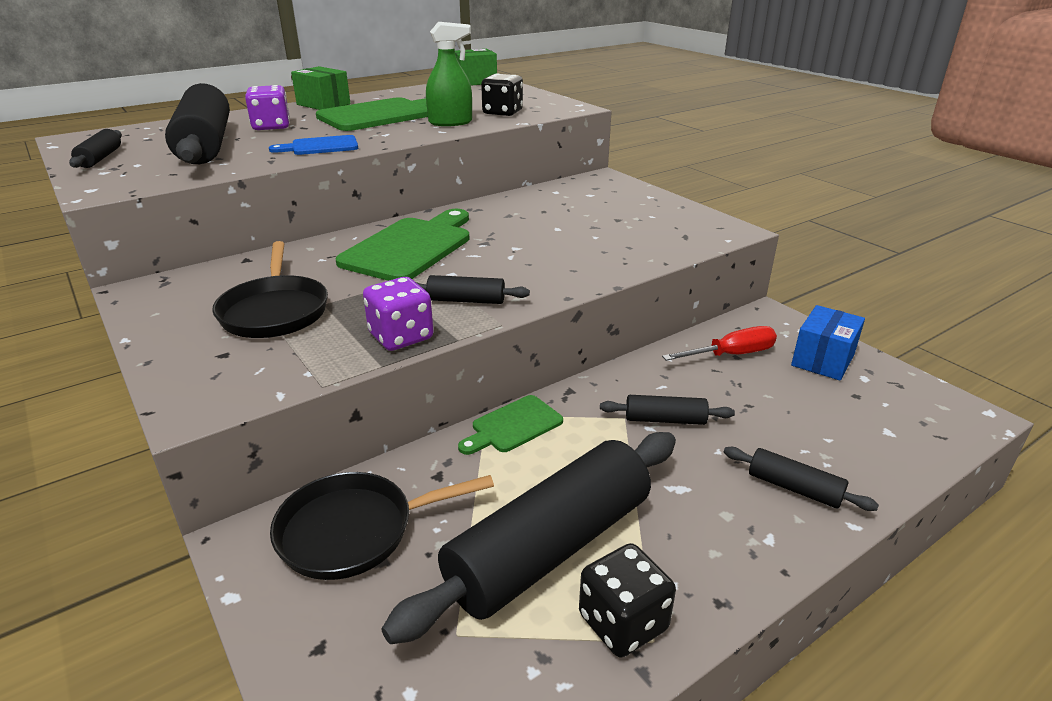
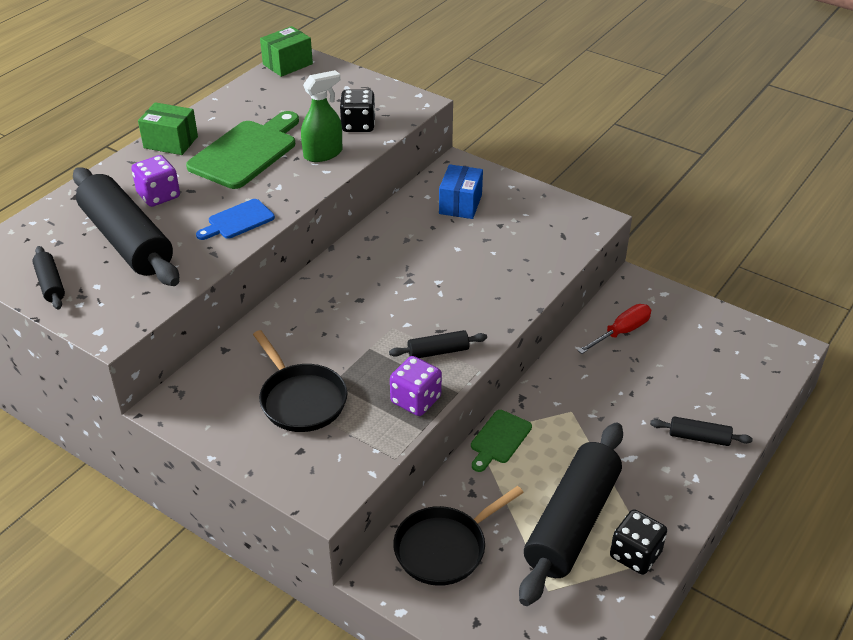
camera: 20 degrees left, 10 degrees up
(410, 247) = (352, 301): green cutting board -> none
(665, 420) = (599, 405): black rolling pin -> none
(823, 360) = (686, 321): blue box -> blue box (460, 204)

